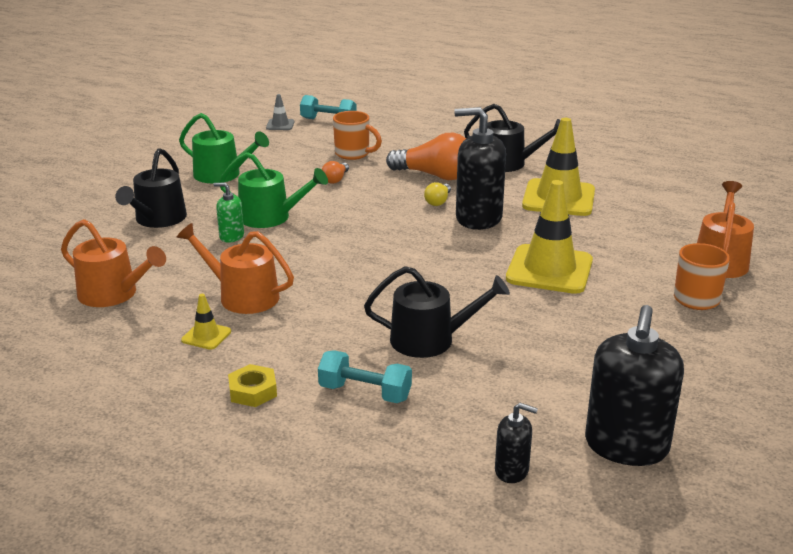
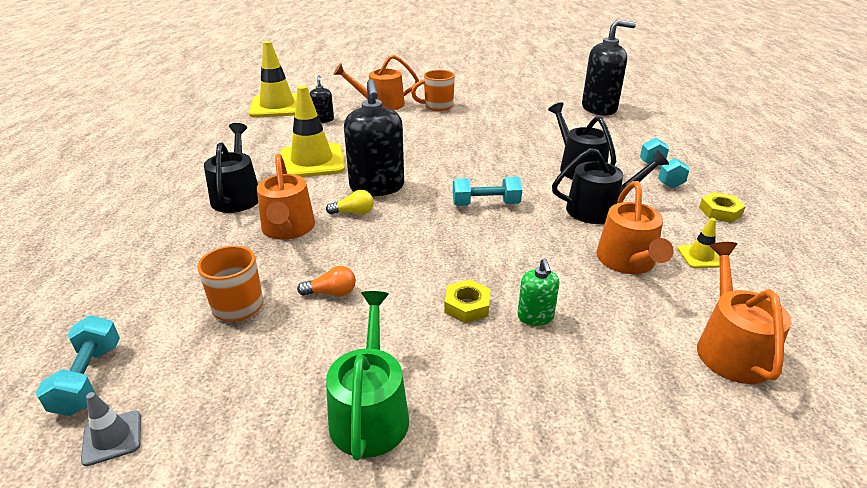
camera: 115 degrees left, 5 degrees up
(158, 219) = (555, 409): black watering can -> black watering can (599, 209)
(270, 217) = (467, 306): green watering can -> yellow nut
(399, 260) = (485, 204): none -> turquoise dumbbell
(435, 176) = (288, 229): orange light bulb -> orange watering can
(512, 470) = (656, 127): black soap dispenser -> black soap dispenser (323, 120)
(549, 270) = (442, 147): yellow traffic cone -> yellow traffic cone (277, 106)

